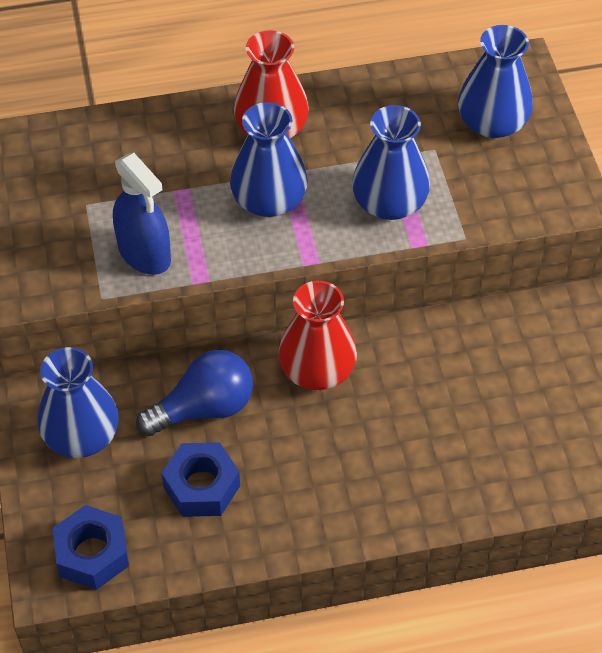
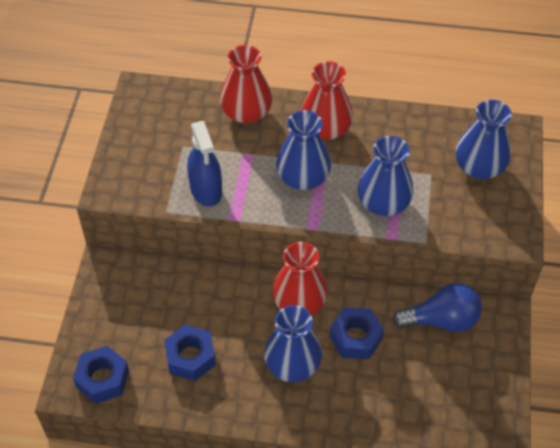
camera: 20 degrees right, 0 degrees up
(81, 435) = (129, 298): blue vase -> blue vase (292, 364)
(155, 135) = (246, 112): none -> red vase
(204, 408) = (214, 305): blue light bulb -> blue light bulb (441, 320)
(410, 393) = (355, 338): none -> blue nut

